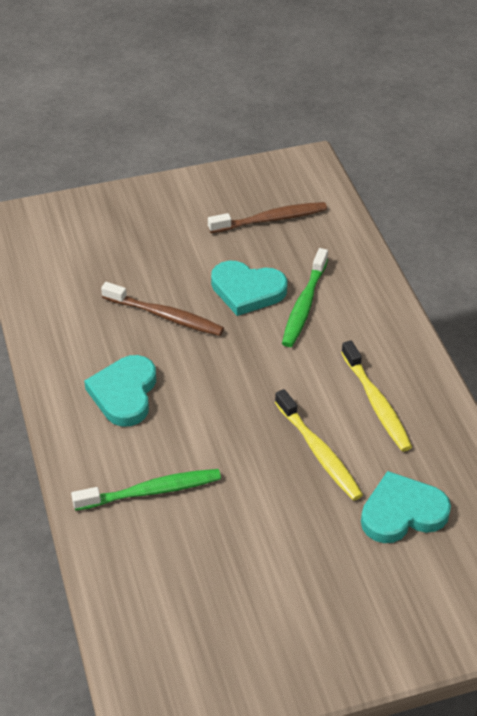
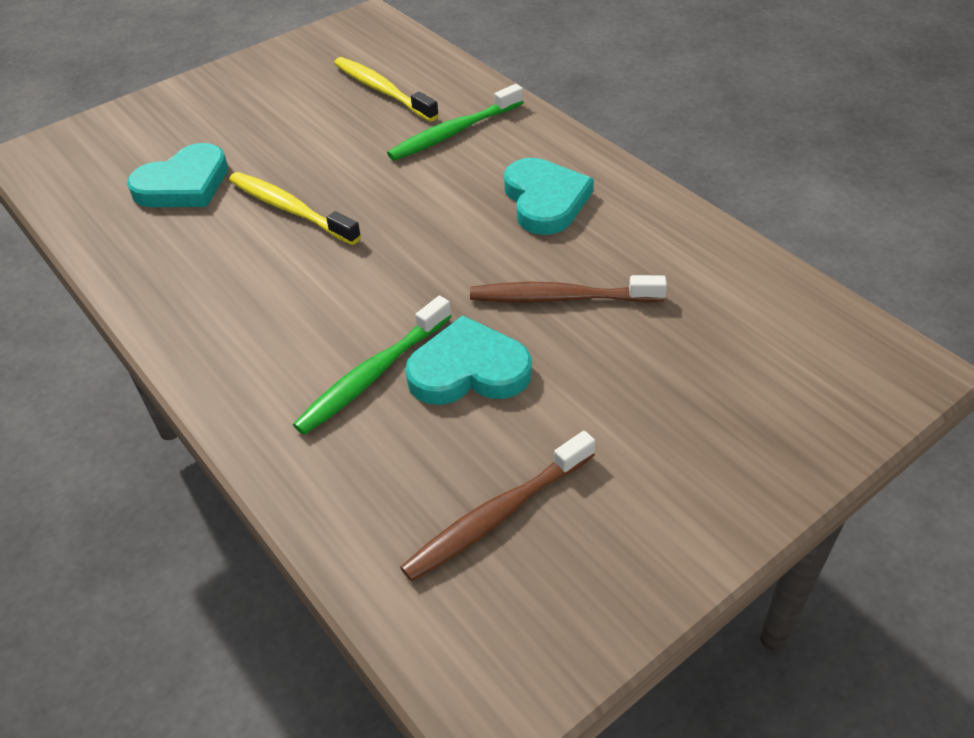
camera: 160 degrees right, 0 degrees up
(304, 305) = (373, 375): green toothbrush -> green toothbrush turned 135 degrees counterclockwise
(376, 403) = (233, 277): yellow toothbrush -> yellow toothbrush (382, 90)

